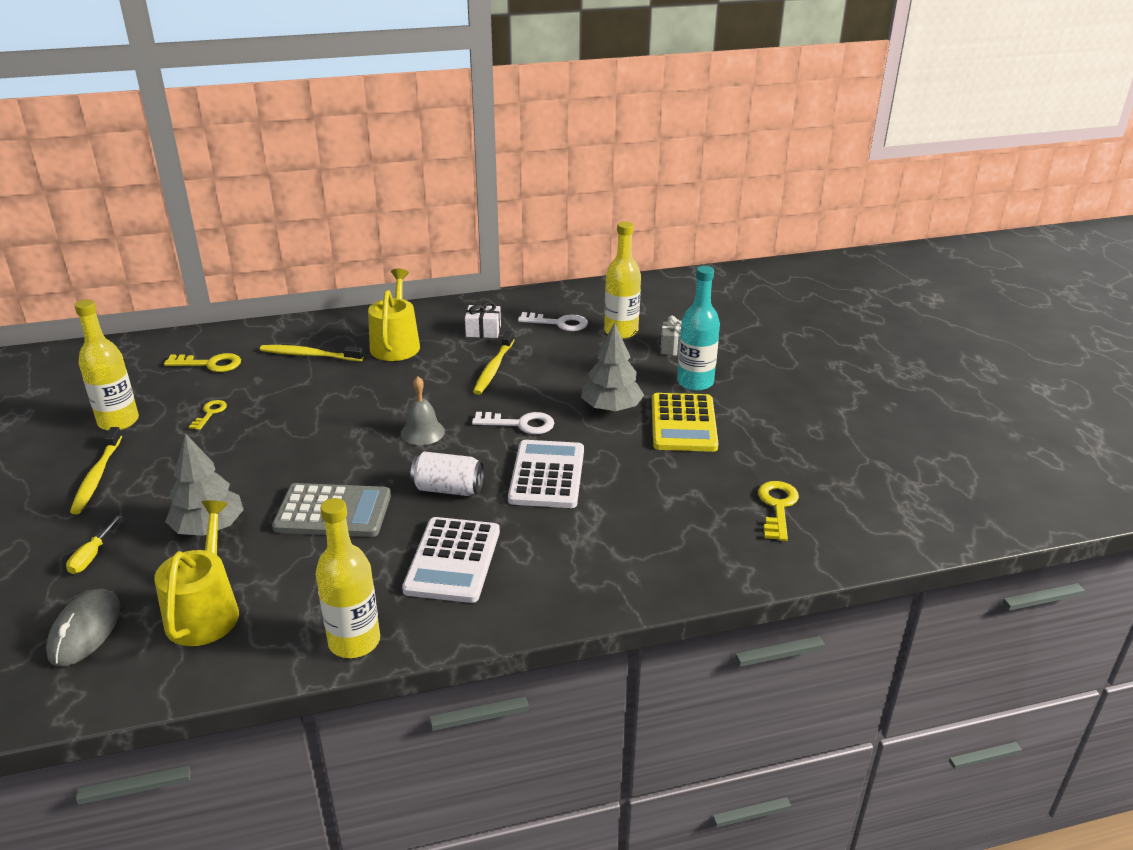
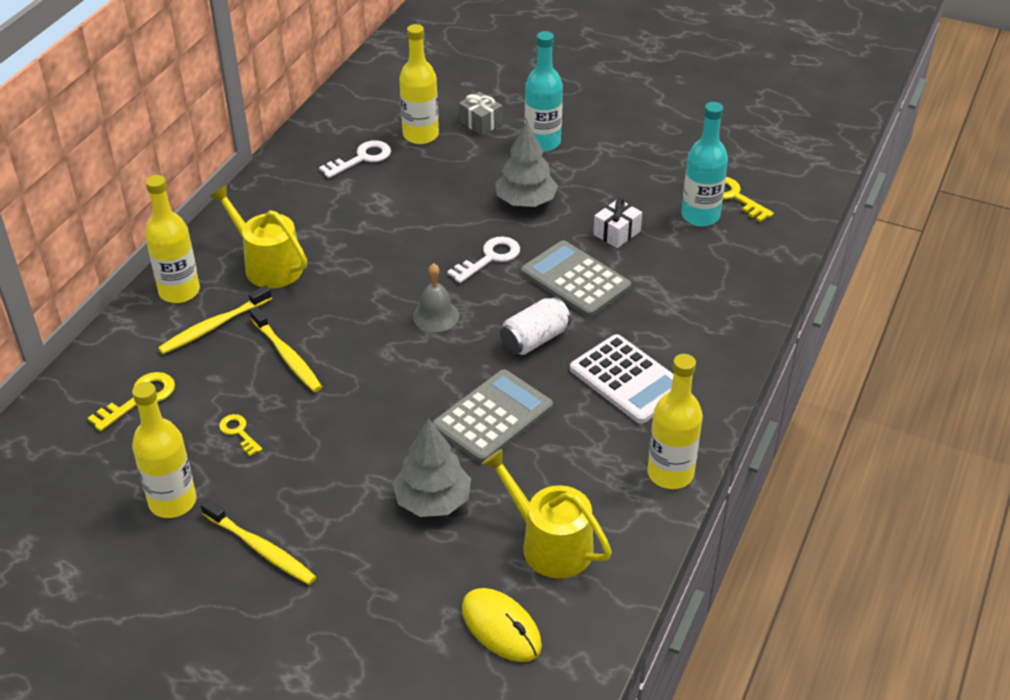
camera: 50 degrees left, 10 degrees up
(85, 630) = (501, 627): grey mouse -> yellow mouse
(92, 556) = (393, 591): yellow screwdriver -> none
(330, 328) = (179, 291): none -> yellow bottle
(483, 331) = (315, 205): white gift -> white gift (617, 233)
(493, 368) = (386, 230): yellow toothbrush -> yellow toothbrush (287, 356)
(547, 475) = (575, 280): white calculator -> grey calculator
(683, 423) = (589, 179): yellow calculator -> none
(723, 501) = (700, 216): none -> turquoise bottle

